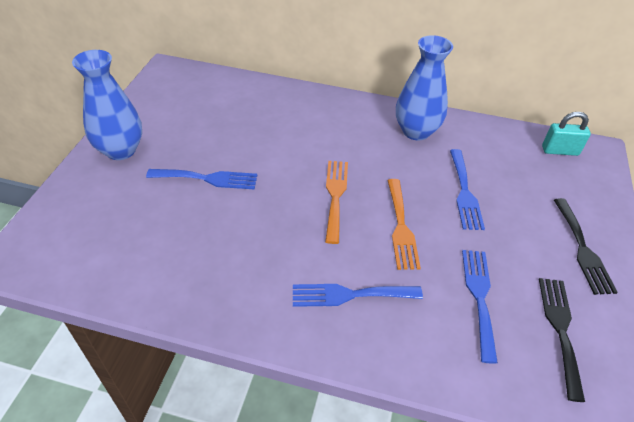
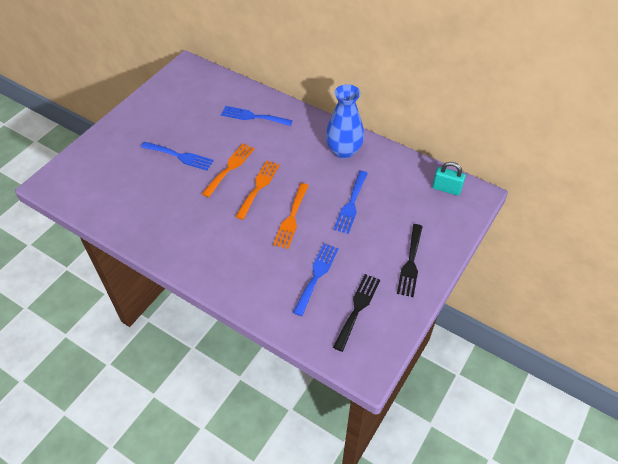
camera: 20 degrees right, 5 degrees up
(121, 150) = (132, 124): blue vase -> none
(284, 179) = (230, 168): none -> orange fork
(350, 295) = (234, 253): blue fork -> blue fork (253, 117)

